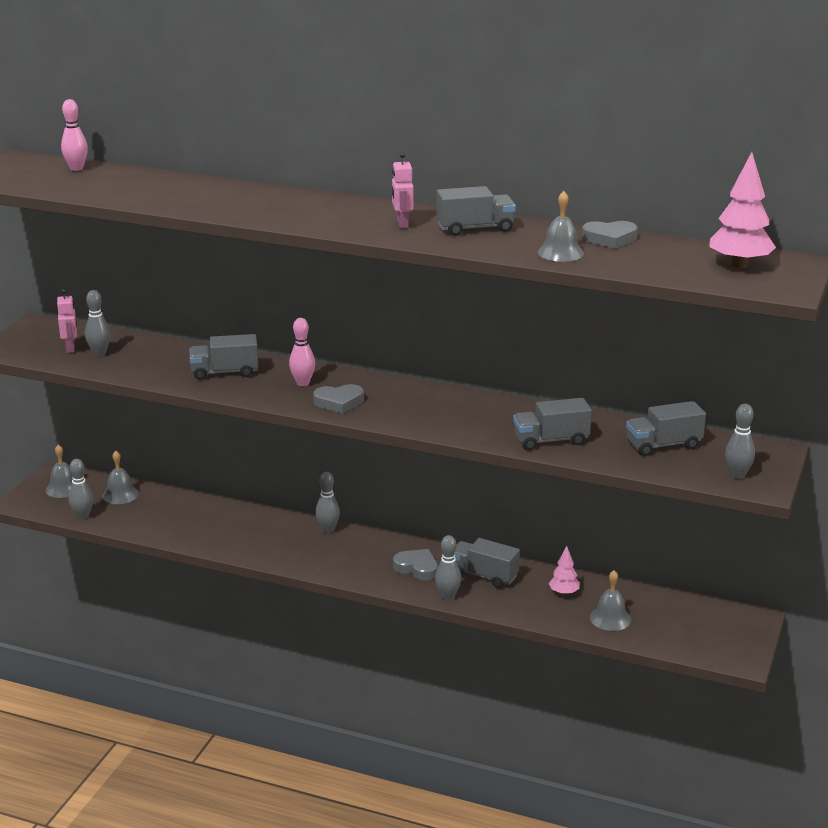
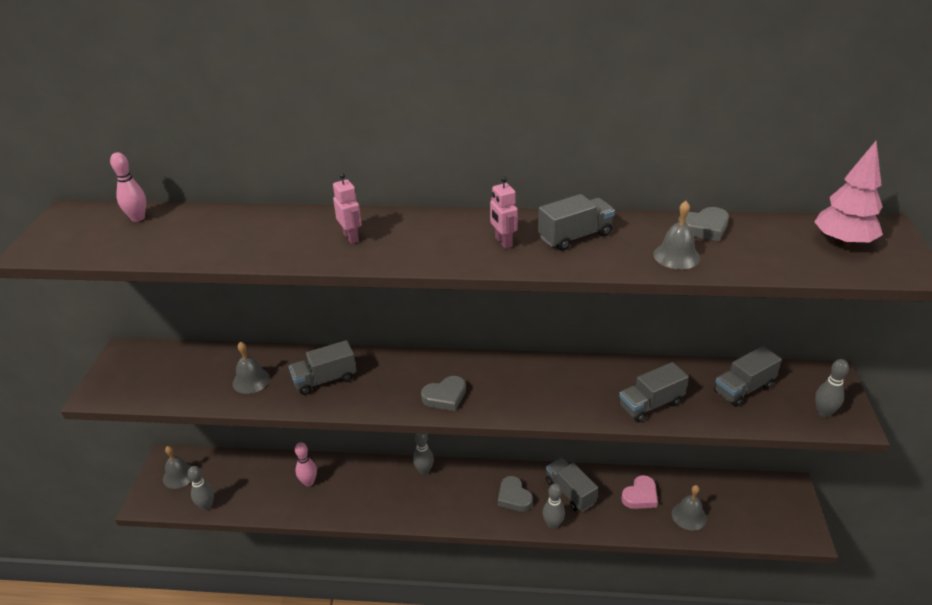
camera: 15 degrees left, 10 degrees up
(70, 348) = (167, 378): pink robot -> pink robot (351, 237)
(99, 353) = (197, 379): grey bowling pin -> none
(120, 494) = (232, 471): grey bell -> grey bell (251, 380)
(303, 383) = (401, 378): pink bowling pin -> pink bowling pin (309, 482)
(417, 568) = (514, 497): grey heart -> grey heart turned 135 degrees counterclockwise
(483, 575) = (570, 492): grey truck -> grey truck turned 45 degrees clockwise
(564, 593) = (640, 496): pink tree -> pink heart

